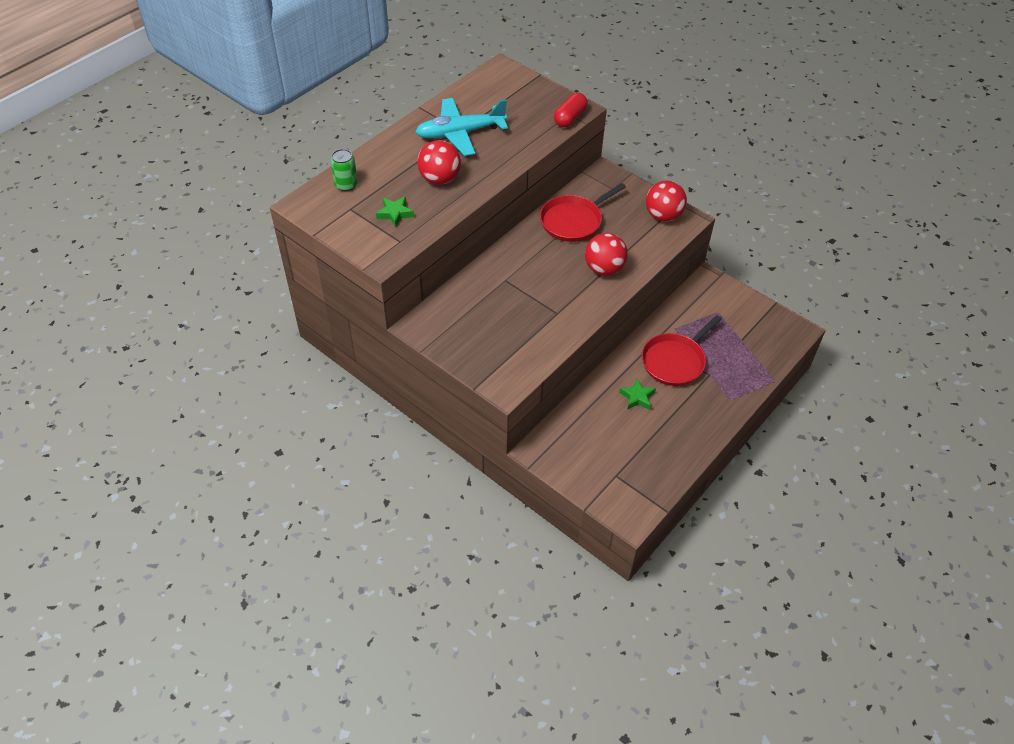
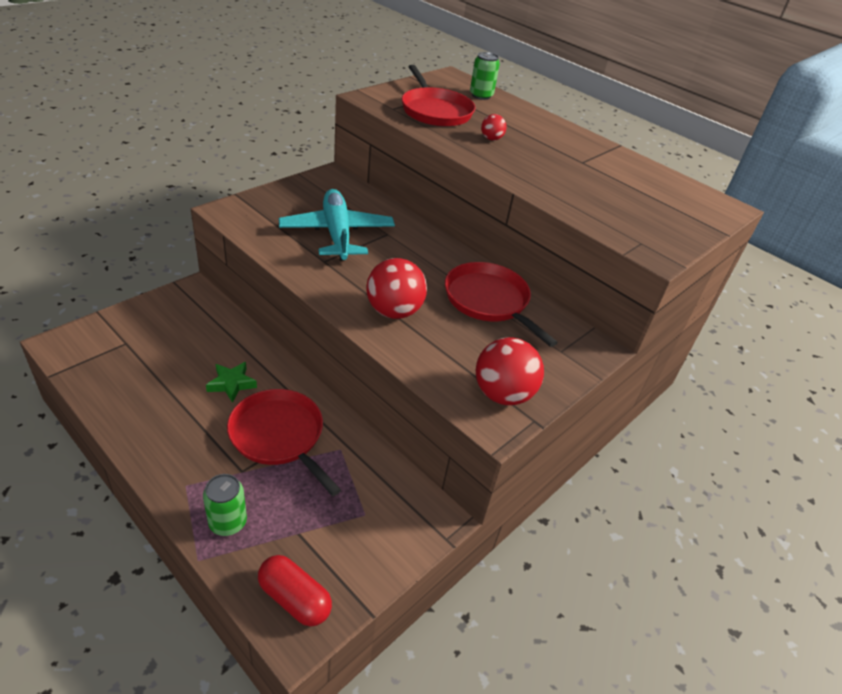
camera: 90 degrees right, 10 degrees down
(395, 213) = (435, 111): green star -> red pan
(439, 179) = (491, 139): red ball -> red ball, size x0.49
(460, 133) = (577, 161): turquoise plane -> turquoise plane (337, 234)
(570, 118) = (631, 242): red capsule -> red capsule (294, 598)
(747, 373) = (228, 522): none -> green can

